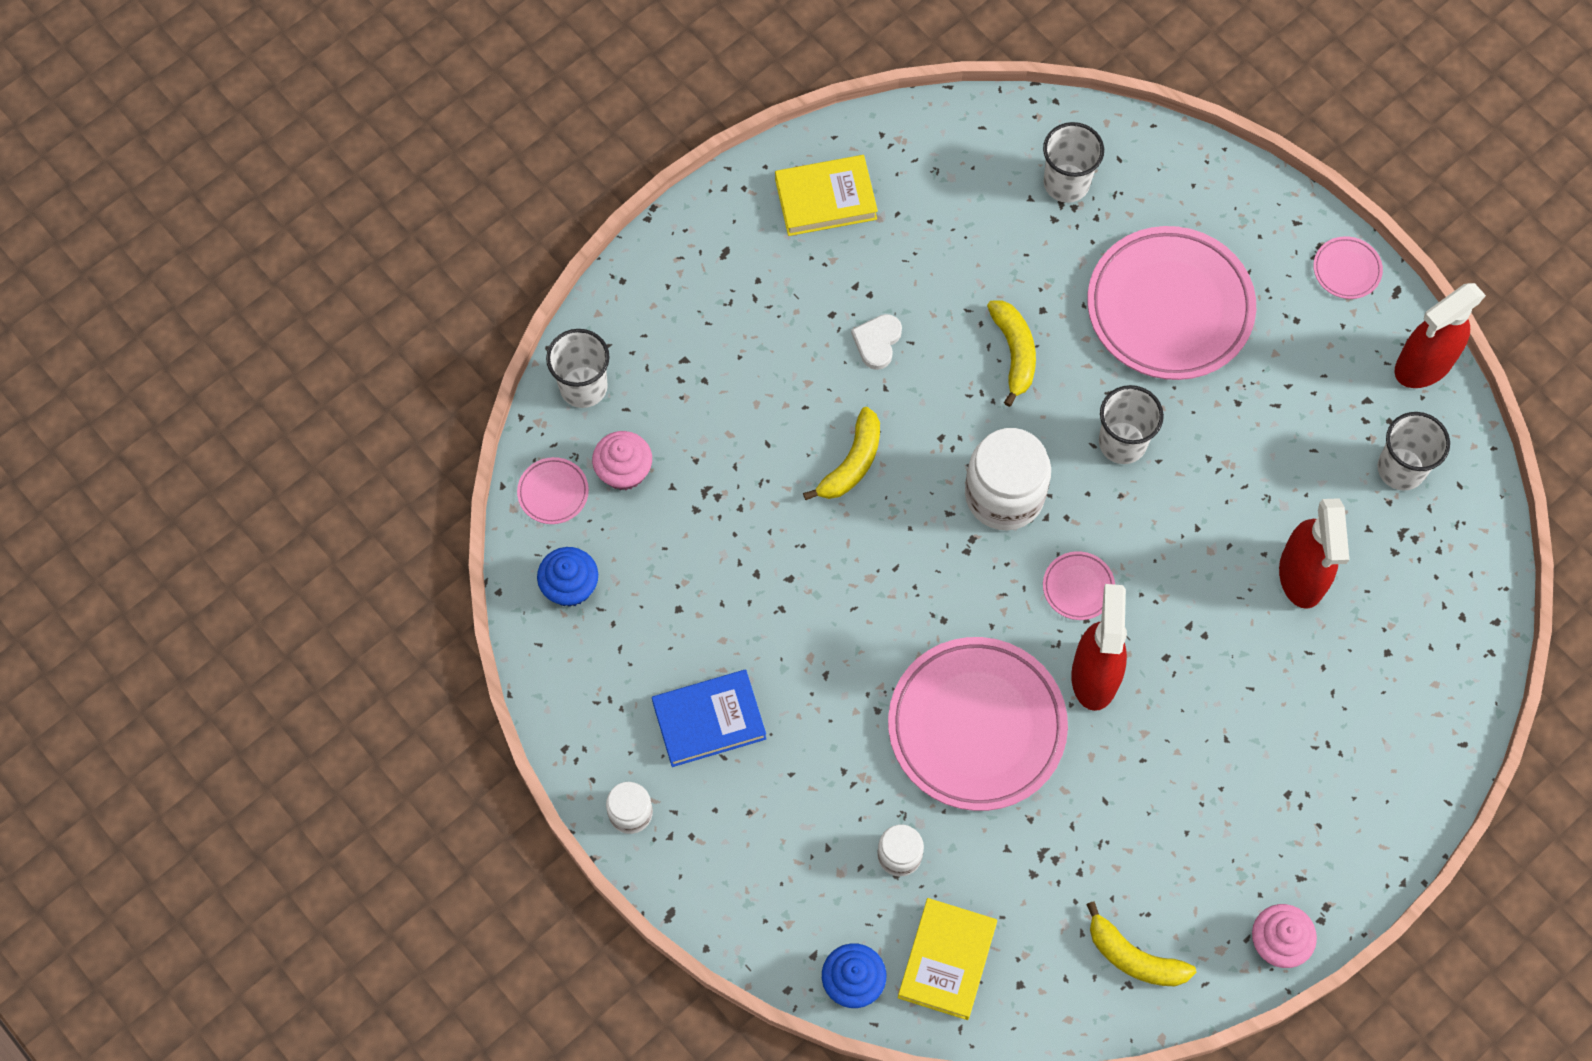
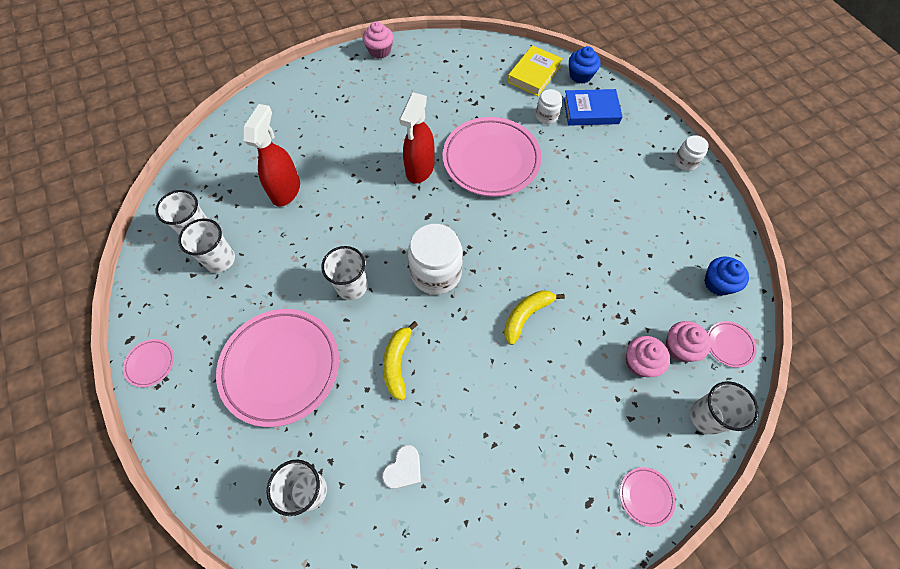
camera: 165 degrees left, 5 degrees down
(678, 436) = (640, 362): none -> pink cupcake
(709, 720) = (638, 194): blue book -> blue book (591, 111)
(826, 199) = (499, 530): yellow book -> none
(877, 342) = (489, 395): white heart -> white heart (403, 469)
(1078, 587) = (411, 213): pink plate -> pink plate (645, 496)
(1134, 957) = (447, 59): yellow banana -> none
(1340, 433) = (220, 259): none -> white cup
(1423, 365) = (145, 287): red spray bottle -> none

